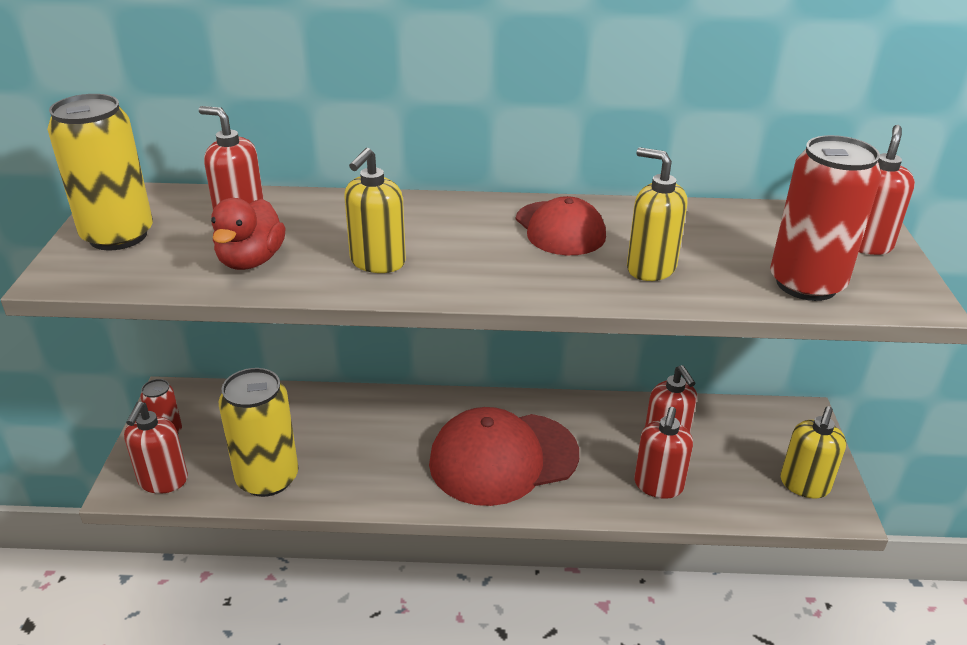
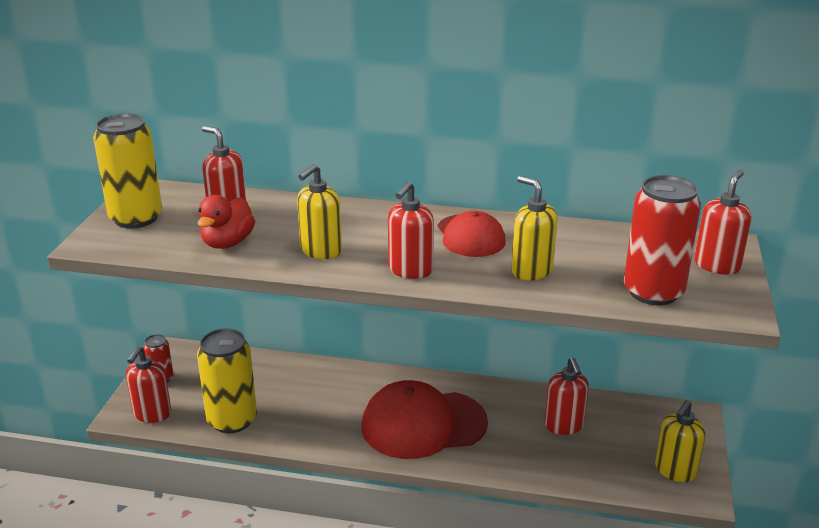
camera: 10 degrees right, 5 degrees down
(658, 485) = (547, 458): red soap dispenser -> red soap dispenser (410, 270)

